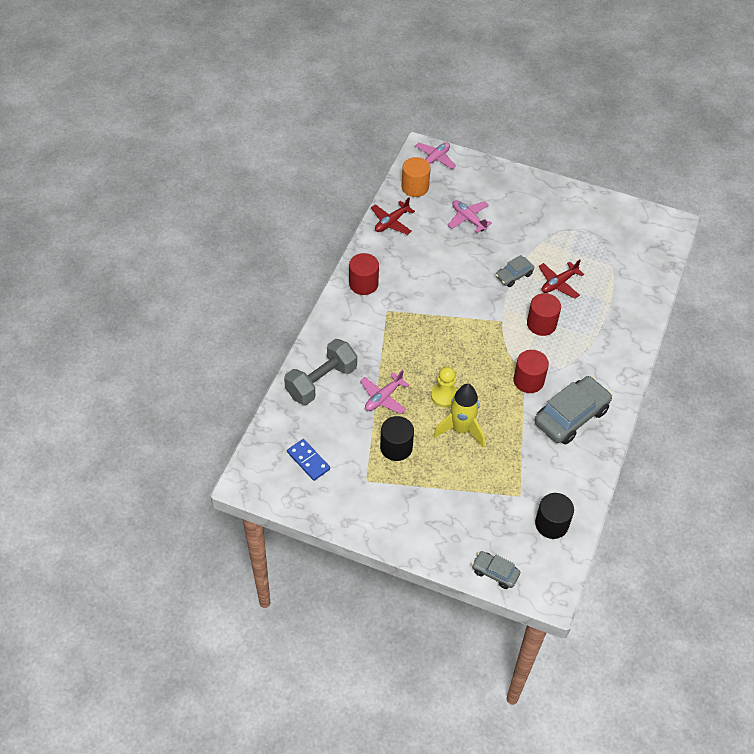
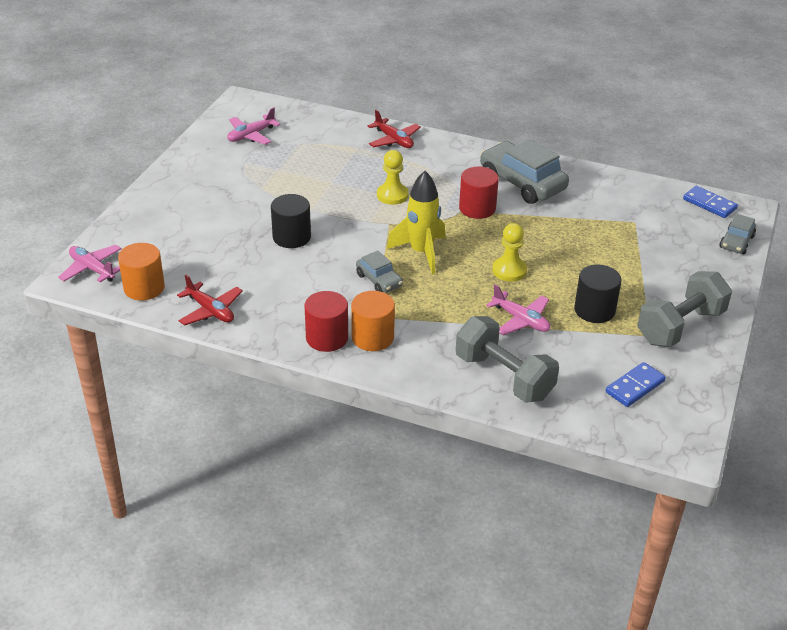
camera: 90 degrees left, 15 degrees down
(364, 309) = (372, 337): none -> orange cylinder
(377, 504) = (680, 326): none -> grey dumbbell
(461, 429) = (556, 259): yellow rocket -> yellow rocket (421, 252)
(468, 219) = (214, 243): pink plane -> pink plane (251, 135)
(514, 275) = (316, 211): grey car -> grey car (379, 280)
(541, 324) = (392, 195): red cylinder -> yellow pawn
(551, 524) = (663, 203): black cylinder -> black cylinder (291, 237)
(554, 563) = (709, 204): none -> blue domino
(558, 283) = (329, 180): red plane -> red plane (394, 140)

